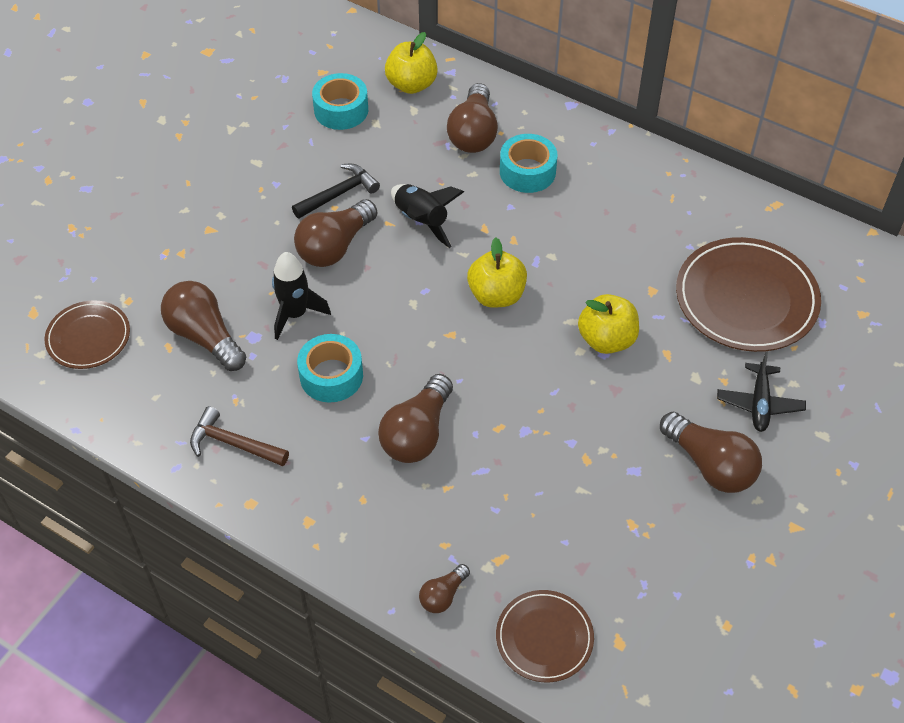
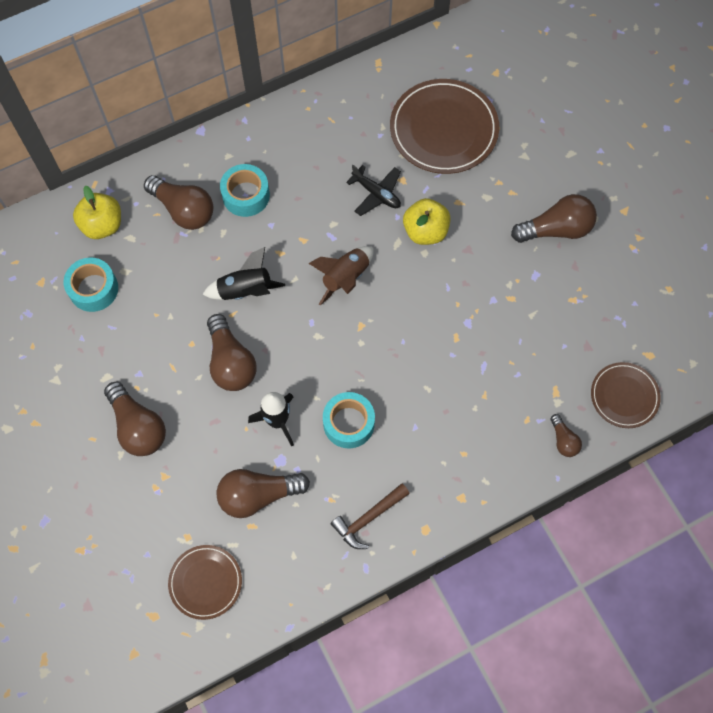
camera: 60 degrees left, 15 degrees up
(339, 194) = (180, 334): black hammer -> none
(417, 433) = (431, 391): brown light bulb -> brown light bulb (138, 427)
(496, 295) = (345, 278): yellow apple -> brown rocket
(759, 403) = (527, 173): black plane -> black plane (376, 194)

